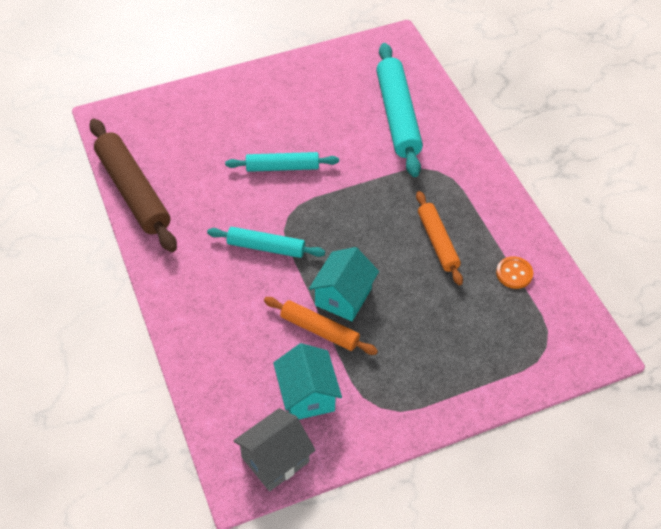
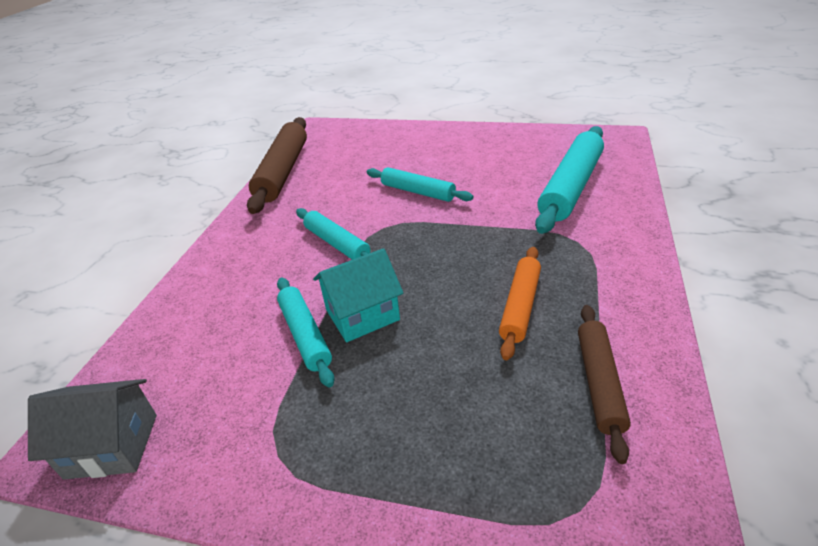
camera: 40 degrees right, 15 degrees down
(307, 395) = (221, 394): turquoise house -> none
(319, 330) = (305, 335): orange rolling pin -> turquoise rolling pin
(514, 273) = (599, 383): orange button -> brown rolling pin

